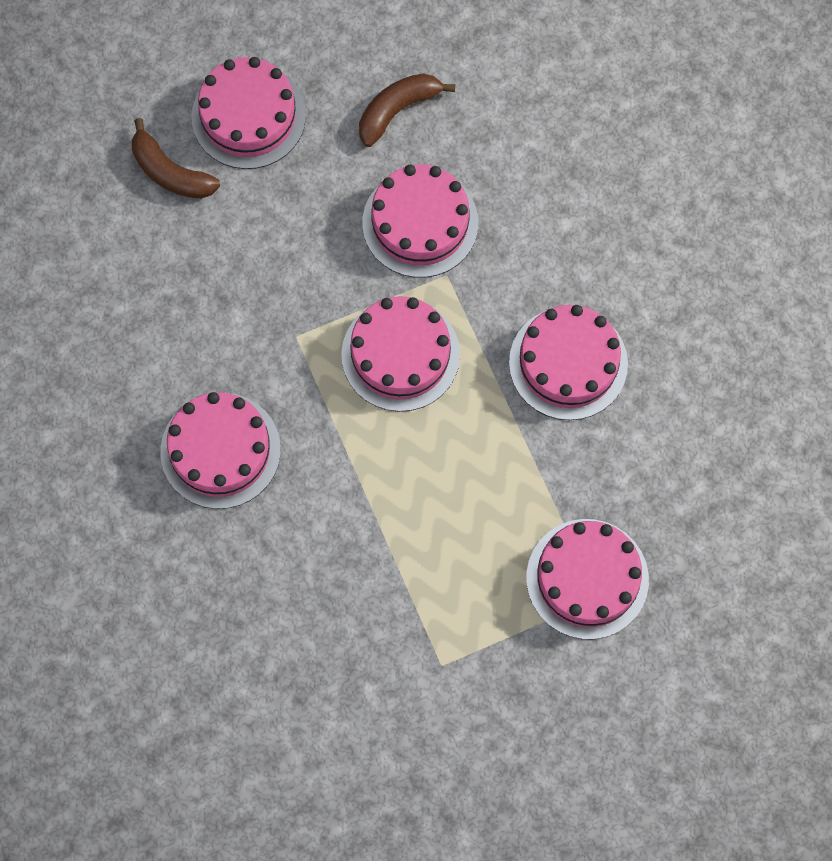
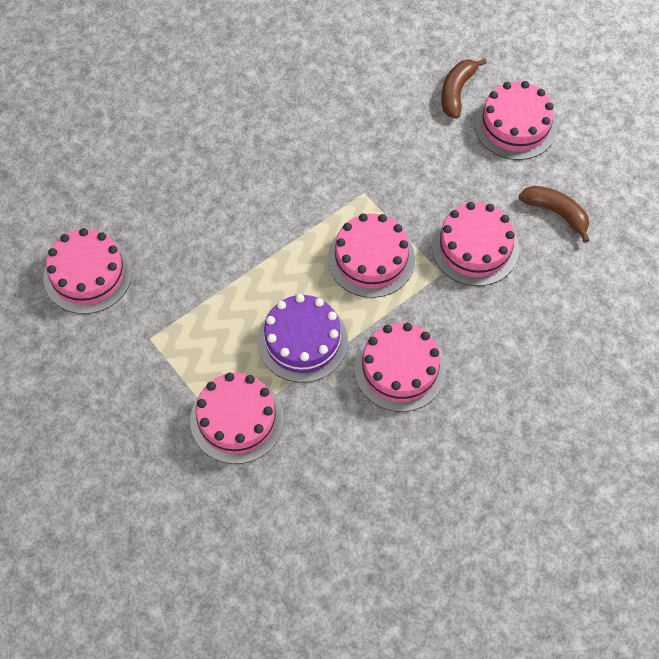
camera: 75 degrees right, 10 degrees down
(220, 450) = (268, 169): pink cake -> pink cake (88, 274)
(497, 471) = (302, 341): none -> purple cake

